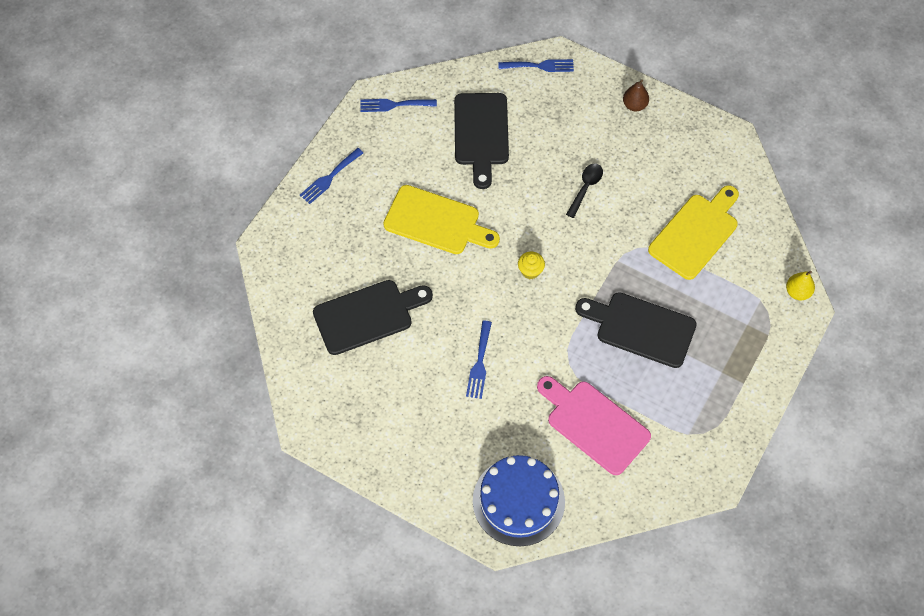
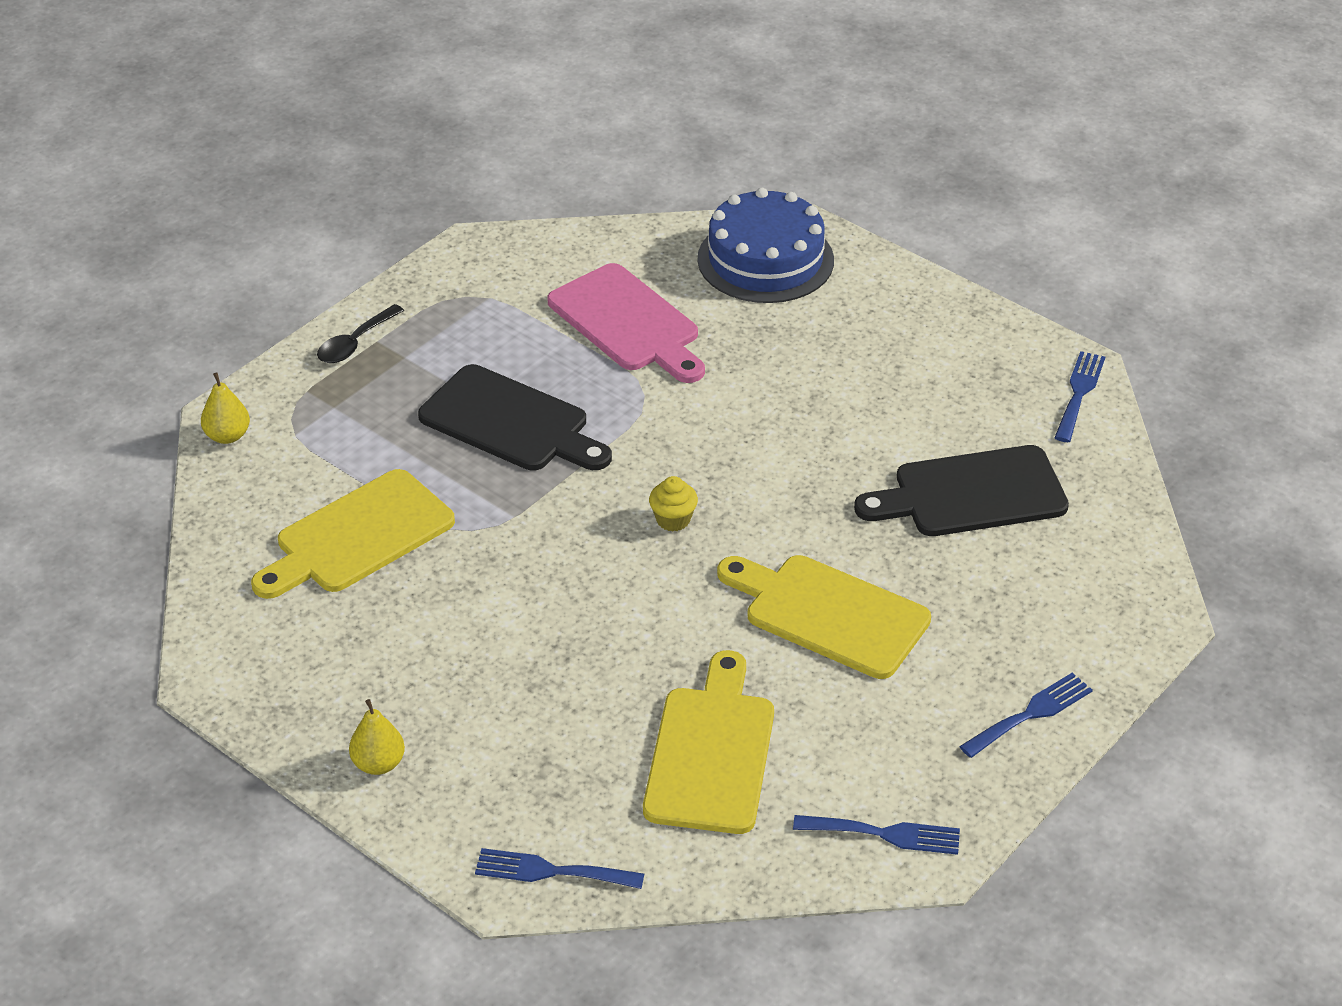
camera: 170 degrees left, 20 degrees down
(479, 363) = (790, 411): blue fork -> blue fork (1079, 393)
(481, 134) = (711, 753): black cutting board -> yellow cutting board
(585, 188) = (531, 631): black spoon -> black spoon (355, 343)
(634, 105) = (378, 764): brown pear -> yellow pear

